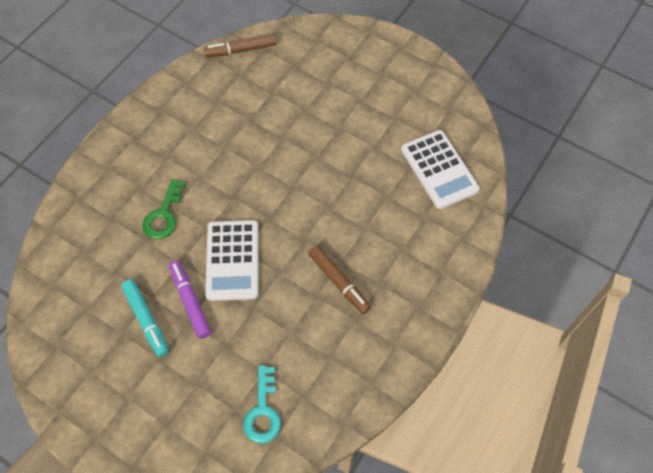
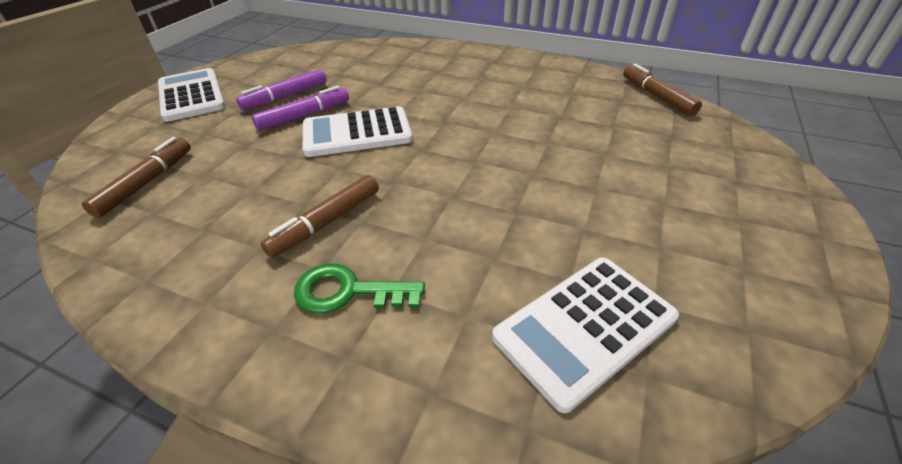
camera: 80 degrees right, 20 degrees down
(112, 411) = (191, 95): none -> white calculator
(146, 320) = (285, 96): turquoise marker -> purple marker
(164, 215) = (408, 87): green key -> green key (347, 292)
(263, 411) = (147, 183): turquoise key -> brown marker

